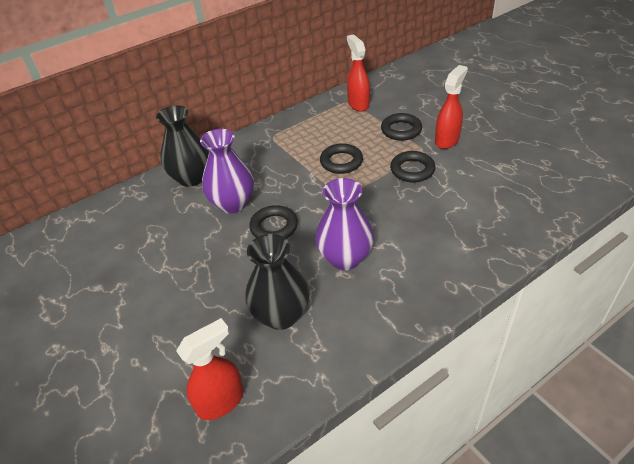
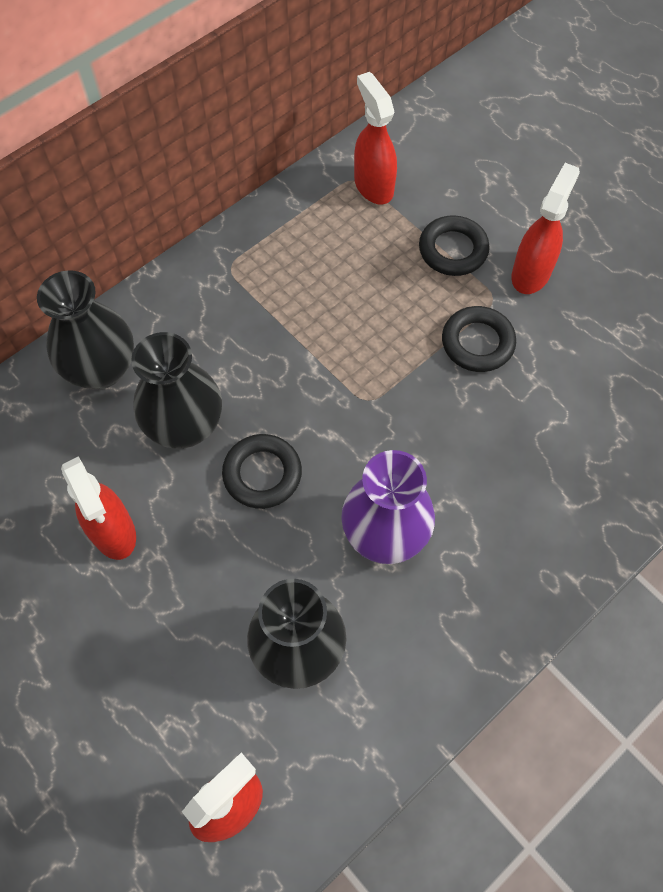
camera: 10 degrees left, 20 degrees up
(180, 252) = (113, 532): none -> red spray bottle
(233, 204) = (185, 426): purple vase -> black vase
(341, 162) = (357, 326): black ring -> none

